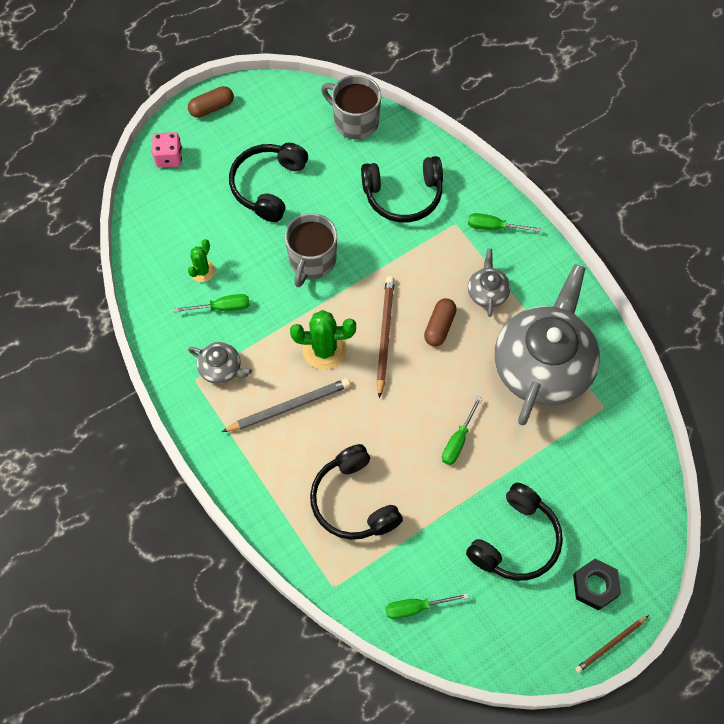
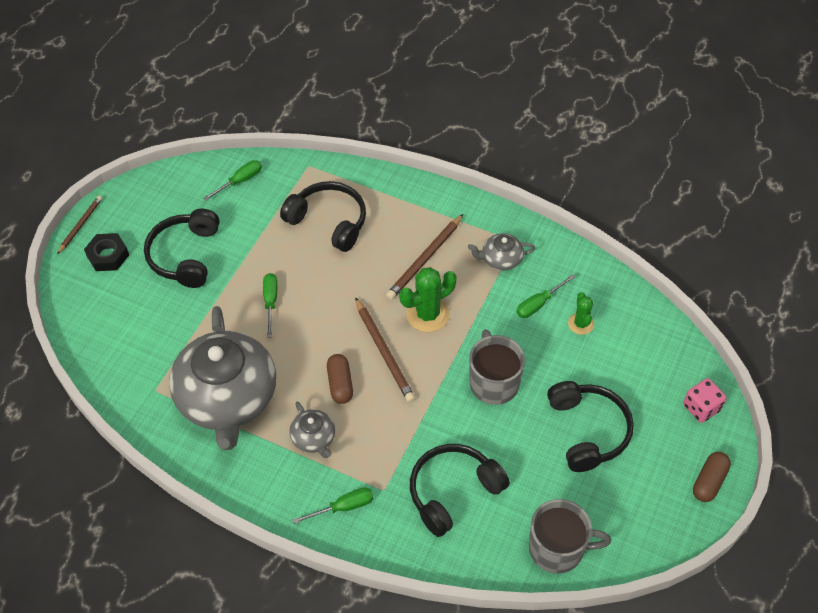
camera: 150 degrees right, 10 degrees down
(289, 406) = (425, 259): grey pencil -> brown pencil

